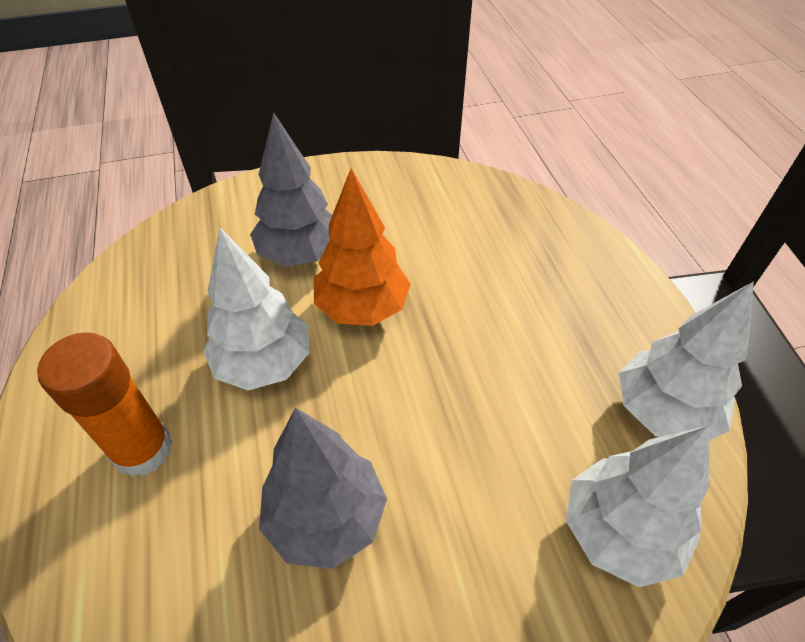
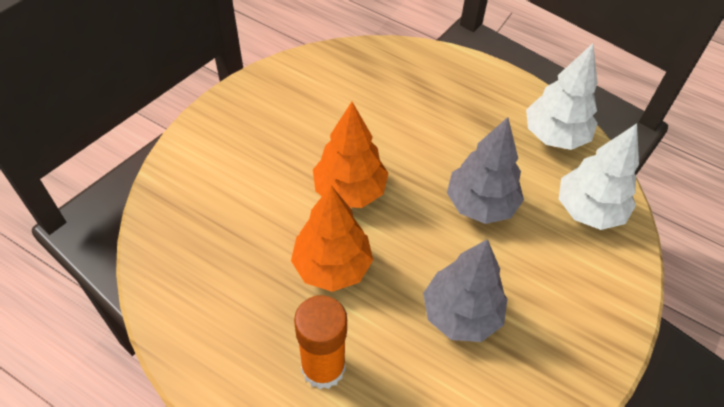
camera: 45 degrees left, 5 degrees up
(264, 364) = (332, 266): white tree -> orange tree
(300, 254) = (269, 184): grey tree -> grey tree (480, 204)

